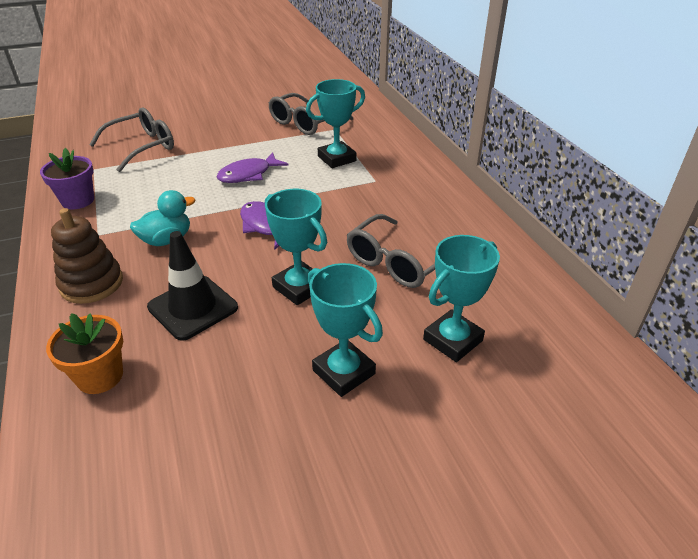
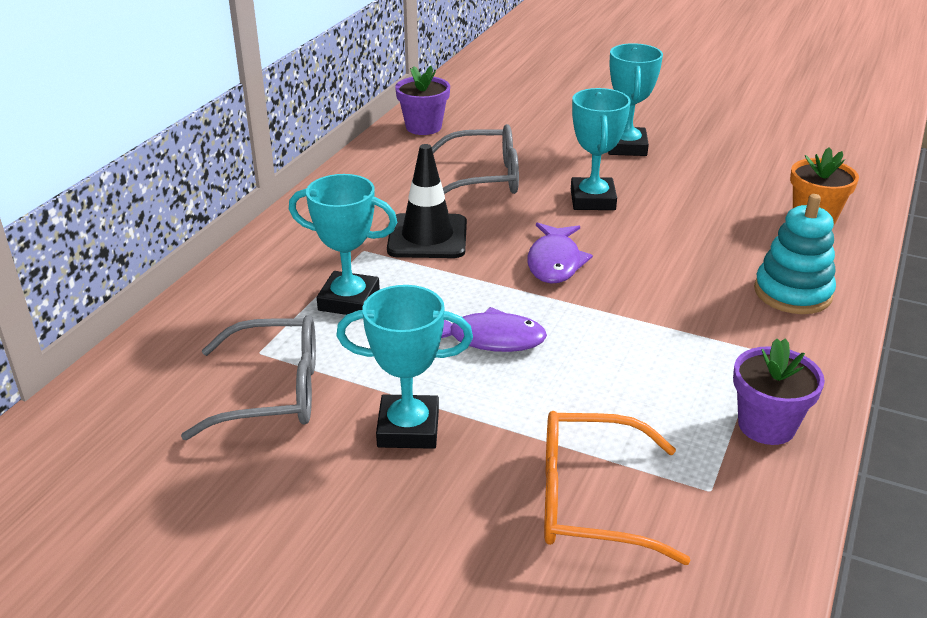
camera: 135 degrees left, 5 degrees down
(91, 283) = (792, 293): brown stacking toy -> turquoise stacking toy
(141, 147) = (591, 500): grey glasses -> orange glasses
(166, 240) = (679, 301): turquoise duck -> none
(193, 307) = (702, 227): black traffic cone -> black traffic cone (427, 237)
(452, 340) = (529, 129): turquoise trophy -> turquoise trophy (408, 428)
(523, 285) = (423, 127): none -> purple flower pot

